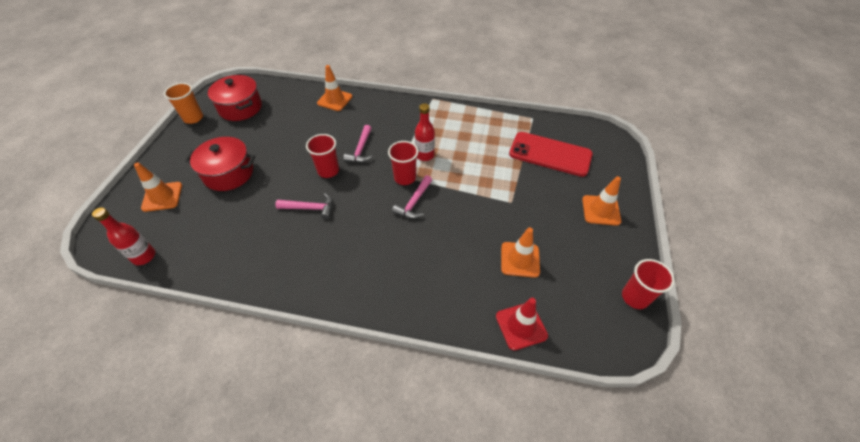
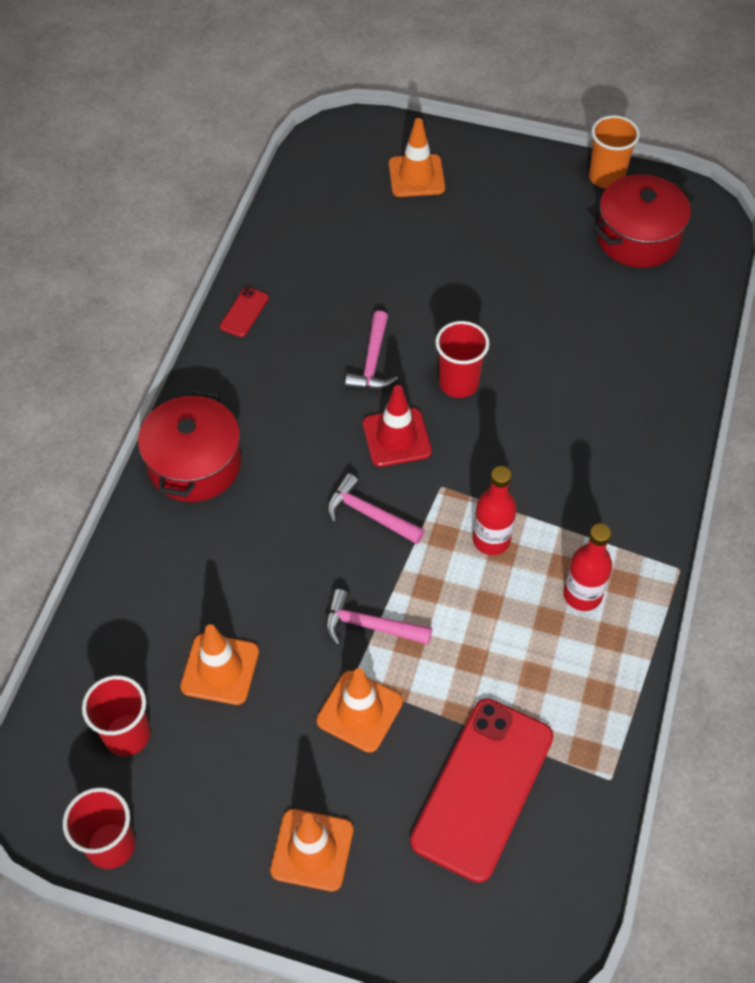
camera: 95 degrees right, 5 degrees up
(144, 256) = (305, 181): red bottle -> red bottle (582, 595)
(228, 173) = (461, 247): red pot -> red pot (194, 464)
(259, 279) = (244, 312): none -> red phone
(335, 100) = (667, 385): orange traffic cone -> orange traffic cone (359, 711)
(361, 149) = (512, 432): pink hammer -> pink hammer (369, 626)
(405, 178) = (432, 502): red cup -> red cup (127, 735)
(521, 326) = (99, 646): red traffic cone -> red traffic cone (396, 438)

